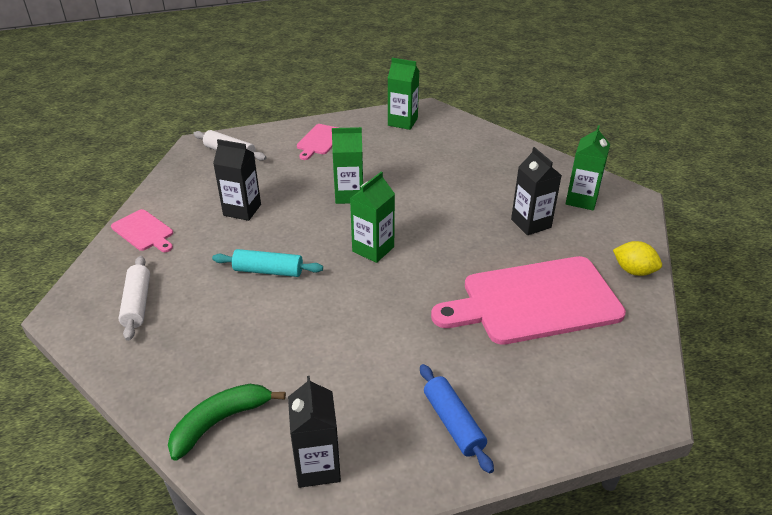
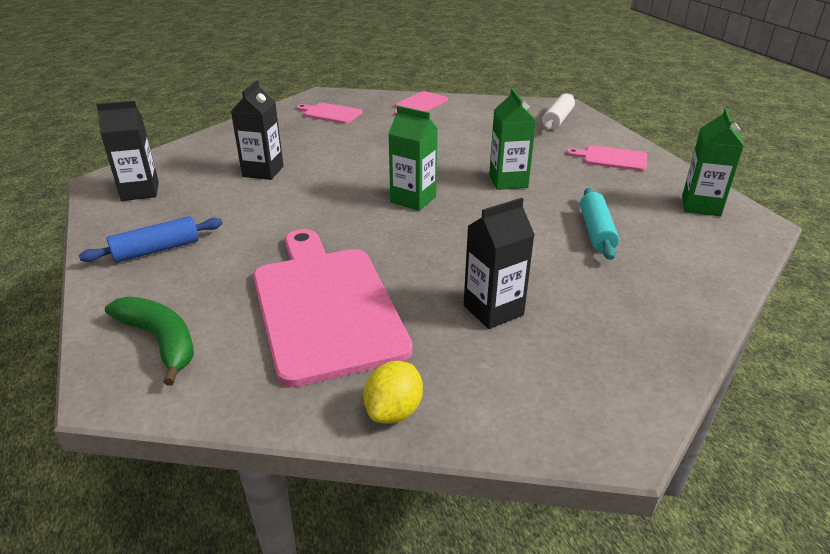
camera: 85 degrees right, 5 degrees down
(137, 303) = (330, 113): white rolling pin -> pink cutting board
(220, 422) = (200, 154): green banana -> green banana (160, 341)
(242, 210) = (462, 134): black carton -> black carton (263, 171)
(268, 271) = (372, 153): turquoise rolling pin -> turquoise rolling pin (596, 231)
(581, 200) = (578, 368): green carton -> none

